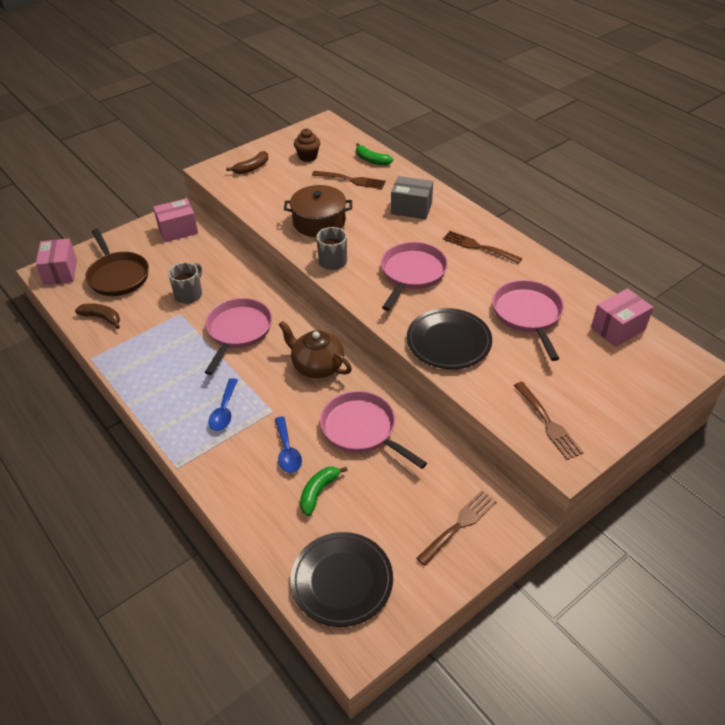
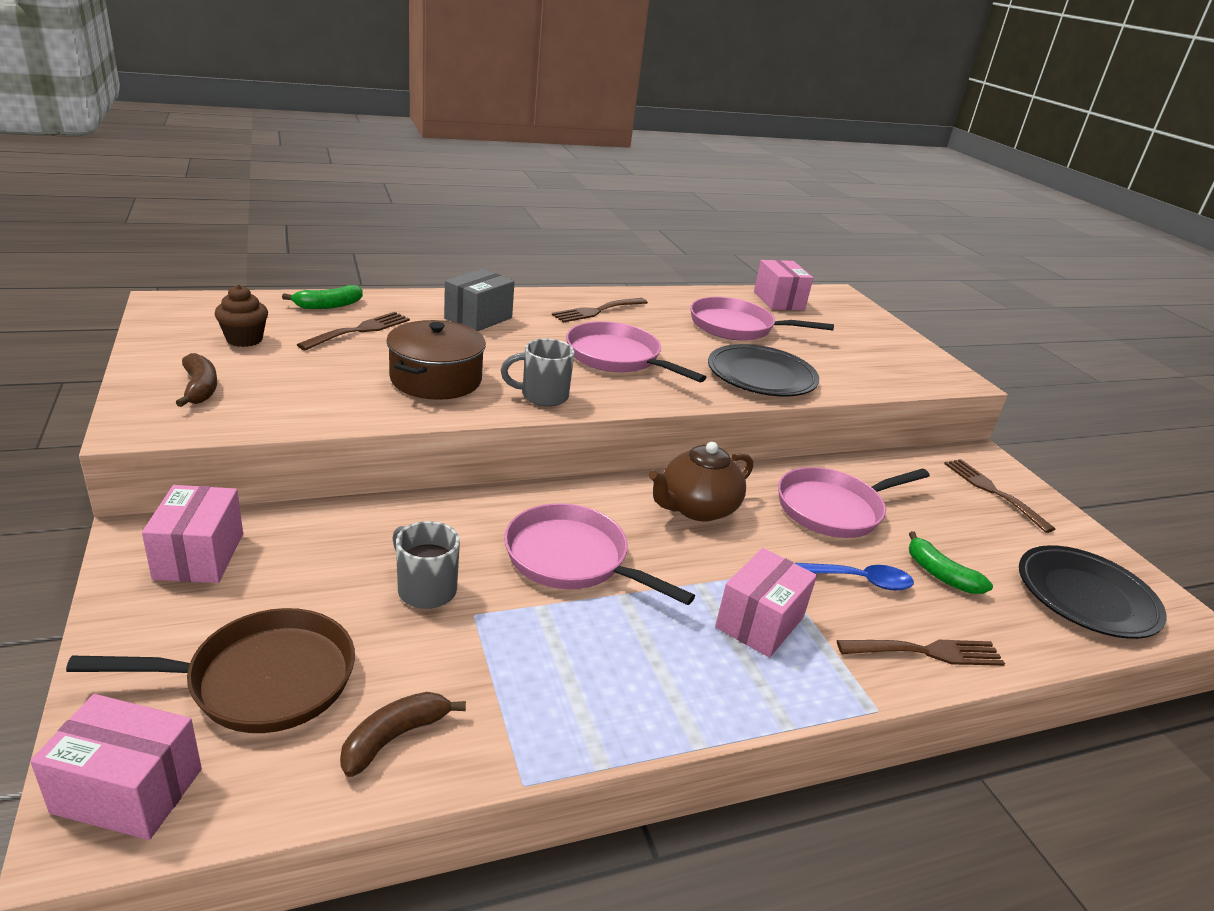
camera: 75 degrees left, 15 degrees down
(224, 411) = (760, 622): blue spoon -> pink box
(548, 423) = (906, 370): brown fork -> brown fork (927, 652)

